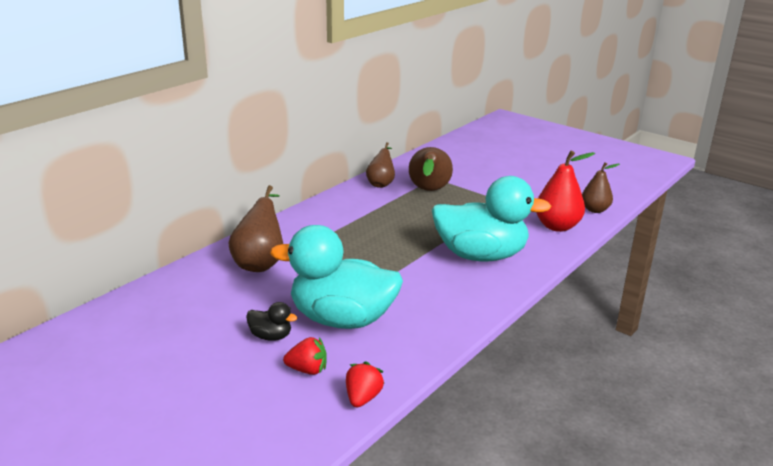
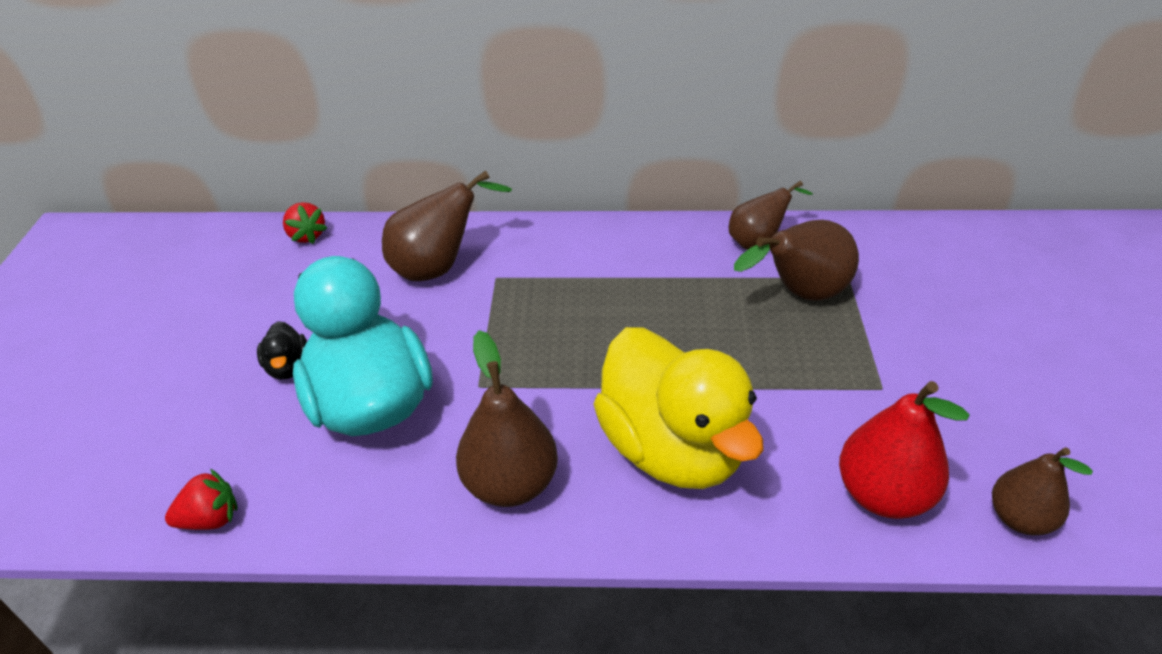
camera: 55 degrees right, 15 degrees up
(307, 370) = (240, 436): red strawberry -> red strawberry (307, 236)
(452, 300) = (510, 484): none -> brown pear
(481, 255) = (672, 449): turquoise duck -> yellow duck

